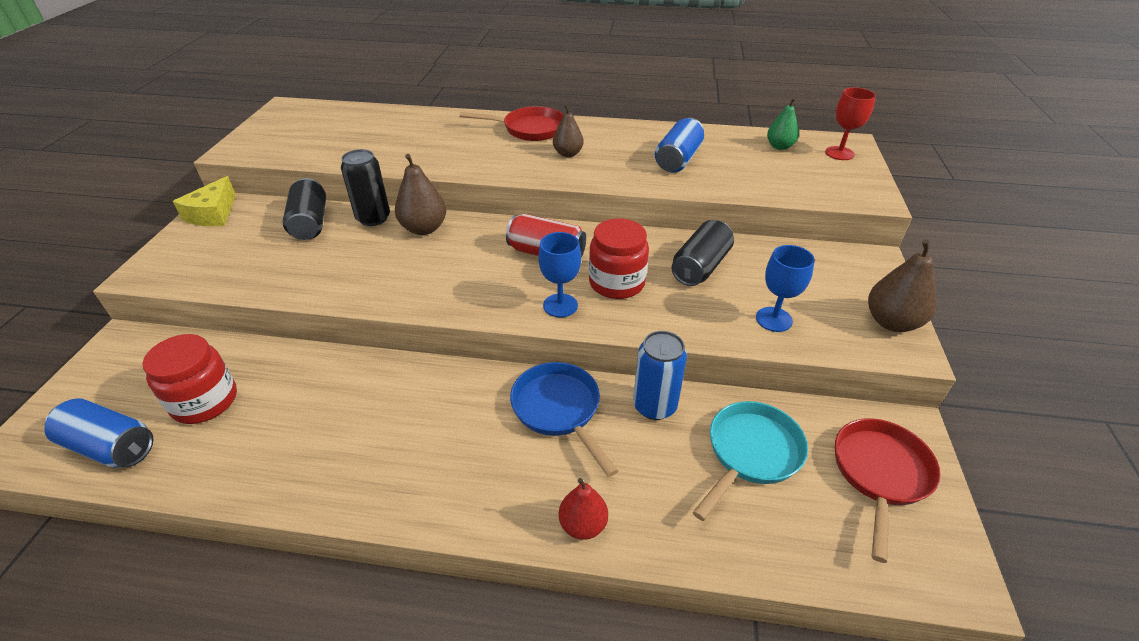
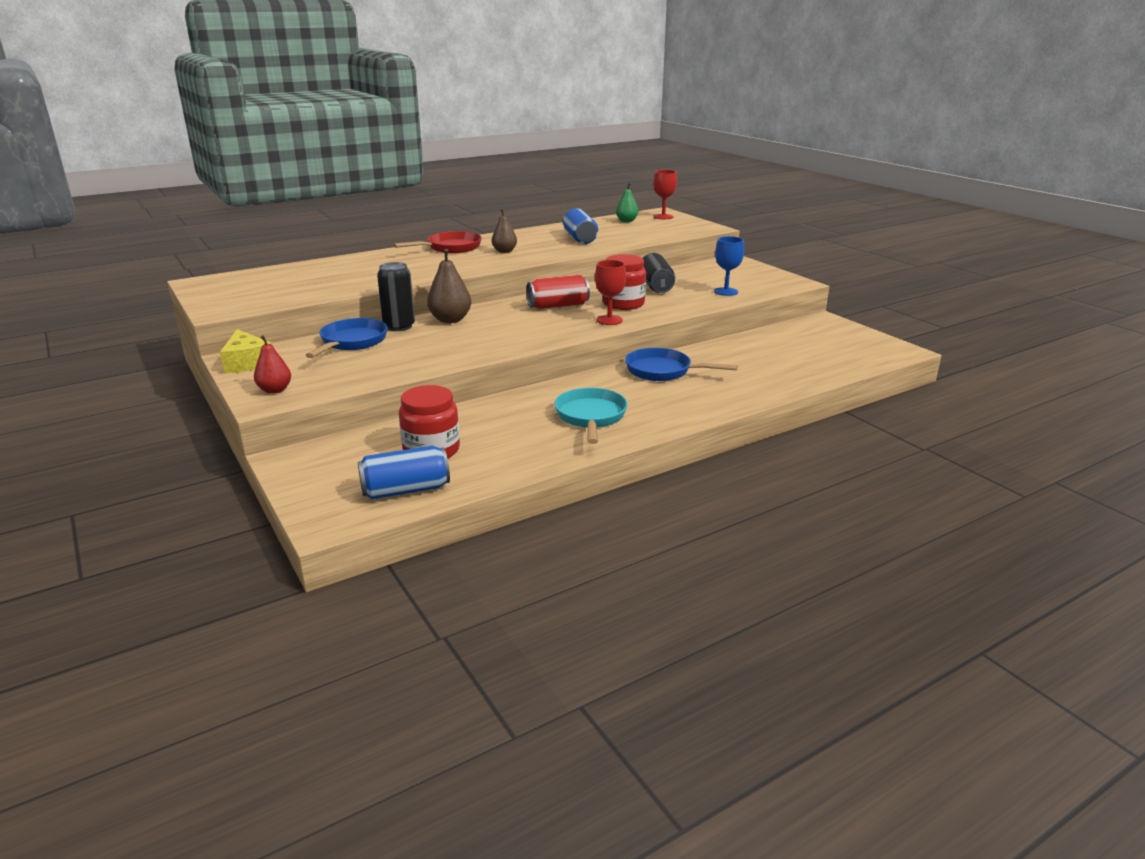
camera: 40 degrees left, 15 degrees down
(310, 223) = (352, 342): black can -> blue pan
(560, 305) = (609, 320): blue goblet -> red goblet
(583, 525) = (744, 396): red pear -> red pear (275, 390)
(654, 406) = (707, 352): blue can -> none
(751, 453) = (776, 350): turquoise pan -> turquoise pan (591, 417)
(880, 474) = (835, 336): red pan -> none
(891, 322) = (777, 277): brown pear -> none

